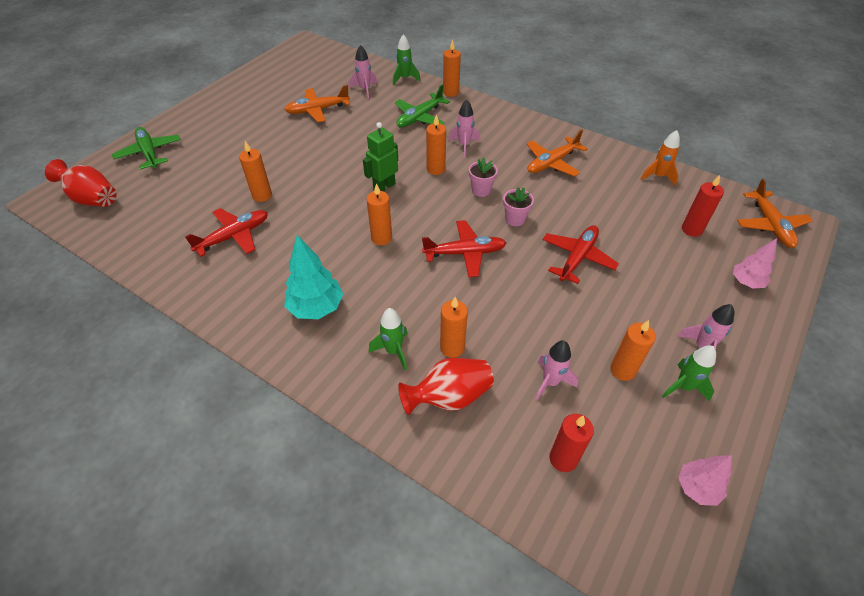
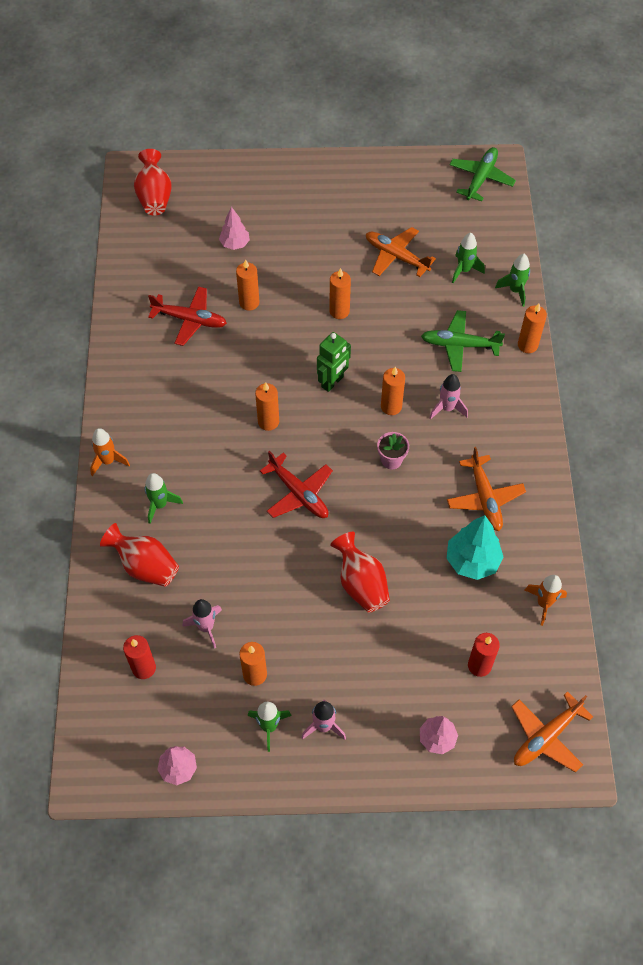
camera: 55 degrees right, 10 degrees up
(149, 153) = (233, 186): green plane -> green plane (481, 178)
(200, 177) = (235, 244): none -> pink tree
(309, 367) = (108, 461): none -> orange rocket
(316, 308) = (162, 427): turquoise tree -> turquoise tree (472, 561)
(365, 89) = (464, 270): pink rocket -> green rocket
(384, 187) = (332, 382): green robot -> green robot turned 120 degrees clockwise
(452, 347) = (191, 542): orange candle -> orange candle (339, 311)
(515, 219) = (373, 509): pink flower pot -> none
(552, 163) = (484, 498): orange plane -> orange plane turned 120 degrees counterclockwise
(577, 258) = (361, 584): red plane -> red vase

